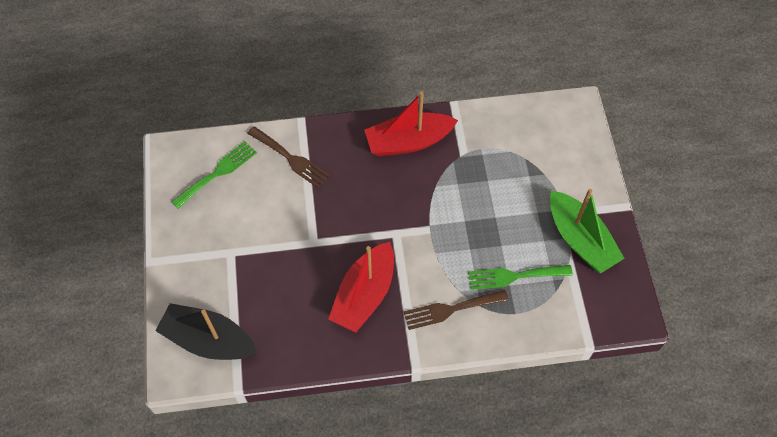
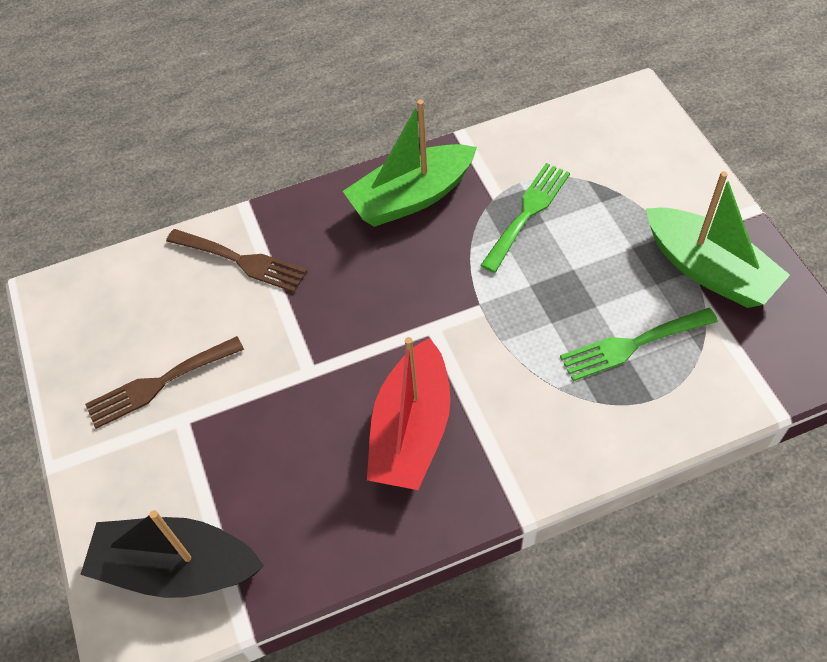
camera: 10 degrees left, 5 degrees down
(218, 173) = (133, 307): green fork -> green fork (528, 212)
(408, 142) = (411, 197): red boat -> green boat
(450, 309) = (553, 418): brown fork -> brown fork (158, 384)

